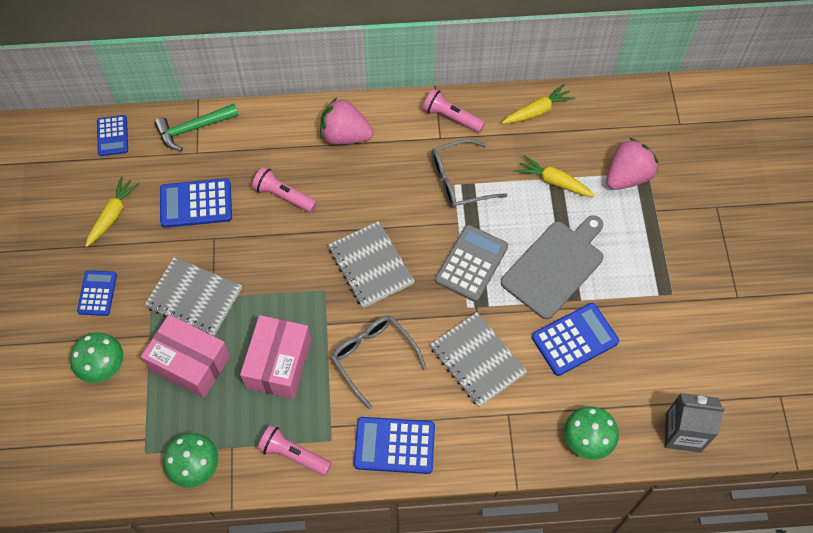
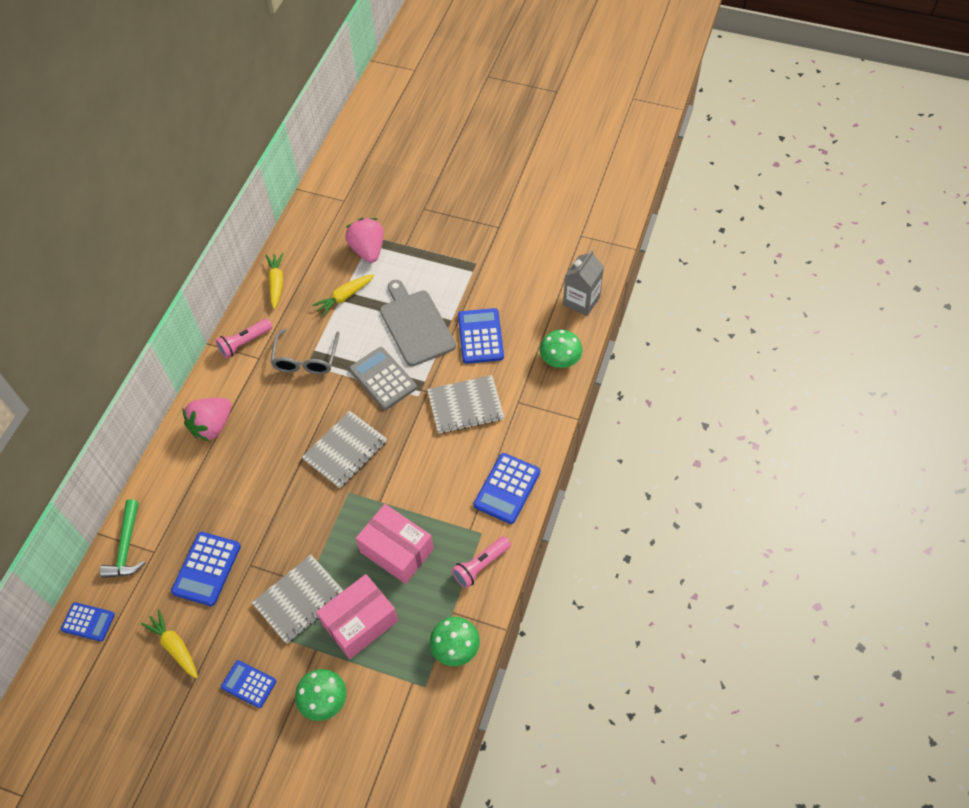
camera: 65 degrees left, 5 degrees down
(284, 196) = (242, 494): pink flashlight -> none
(370, 266) = (345, 450): grey notebook -> grey notebook turned 45 degrees counterclockwise
(373, 357) = (427, 477): grey glasses -> none

